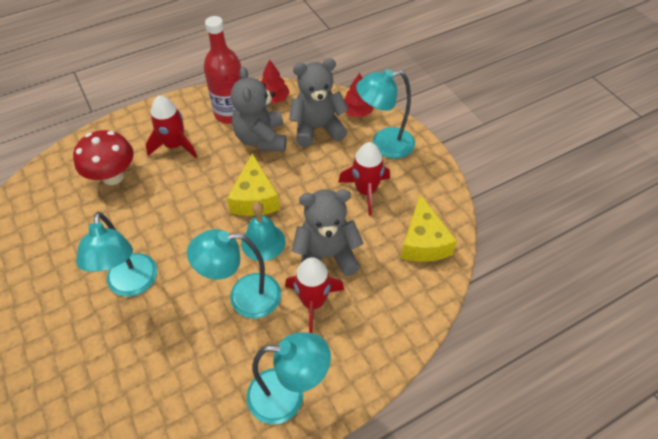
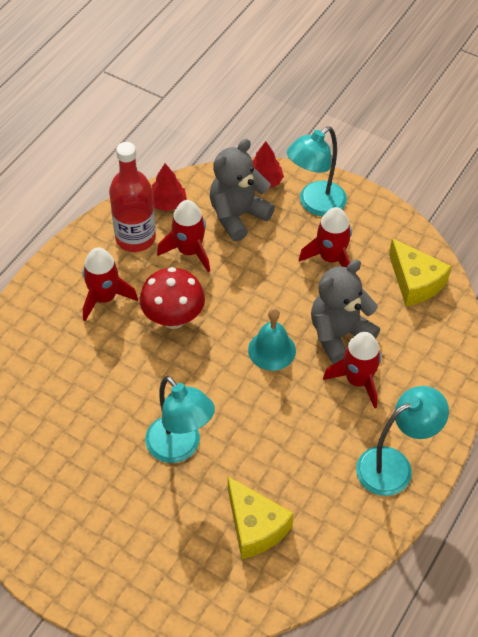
camera: 30 degrees left, 0 degrees up
(113, 176) = (67, 358): red mushroom -> red mushroom (173, 318)
(244, 297) = (293, 407): turquoise lamp -> none
(255, 198) = (231, 313): yellow cheese -> yellow cheese (255, 526)
(261, 139) = (189, 251): grey teddy bear -> red rocket

